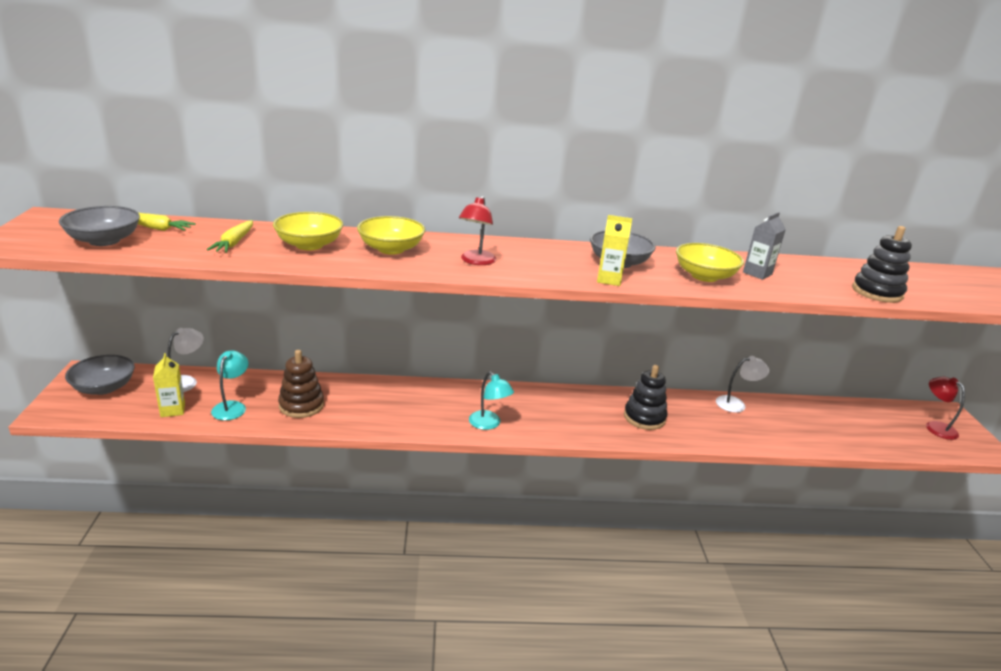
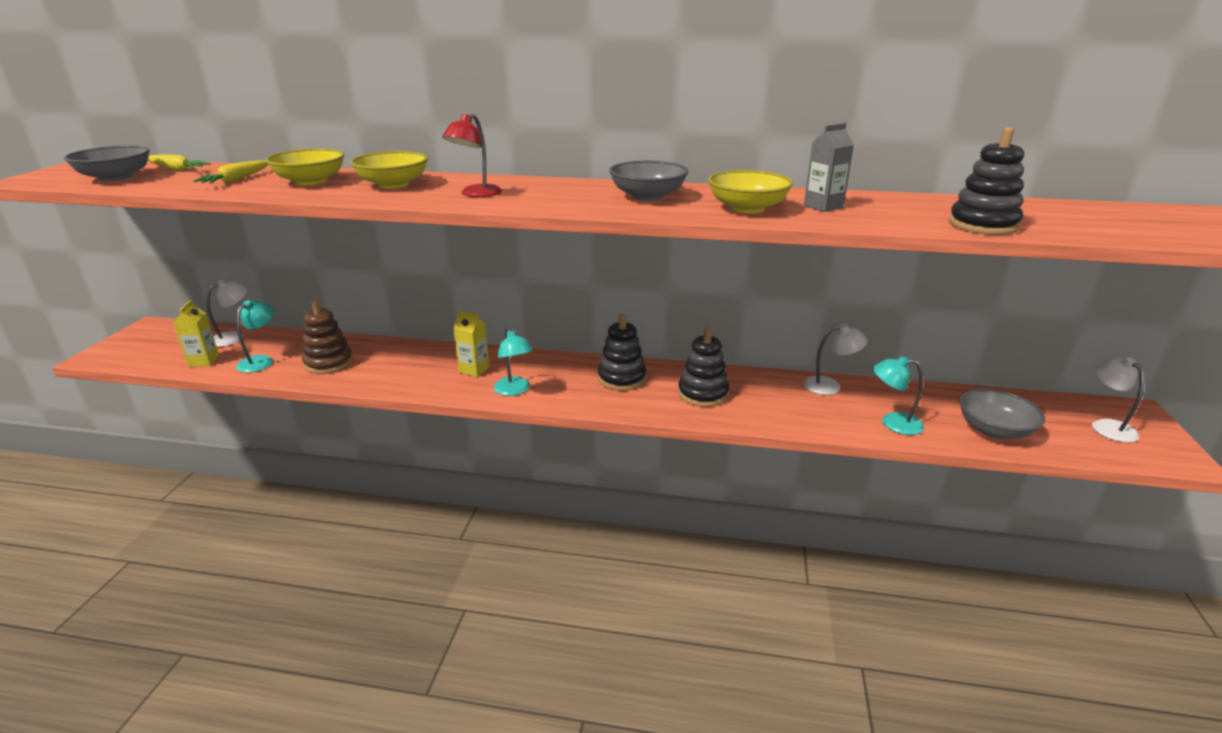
camera: 15 degrees right, 0 degrees up
(104, 388) = (156, 339): grey bowl -> grey bowl (994, 430)
(572, 406) = (622, 379): none -> black stacking toy
(609, 279) = (618, 210): yellow carton -> yellow carton (474, 370)
(795, 435) = (893, 423): none -> turquoise lamp
(935, 427) = (1107, 426): red lamp -> white lamp

